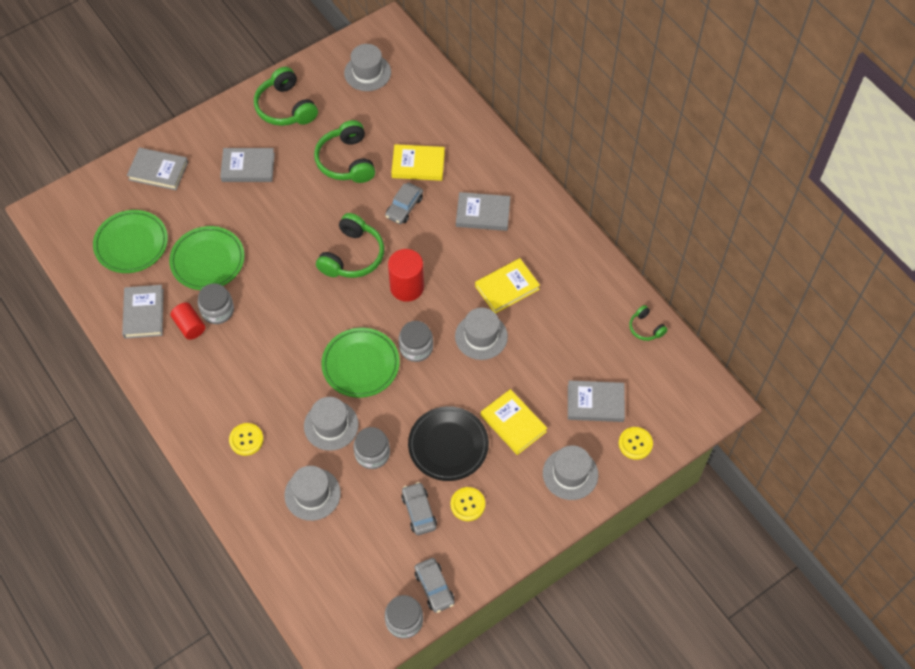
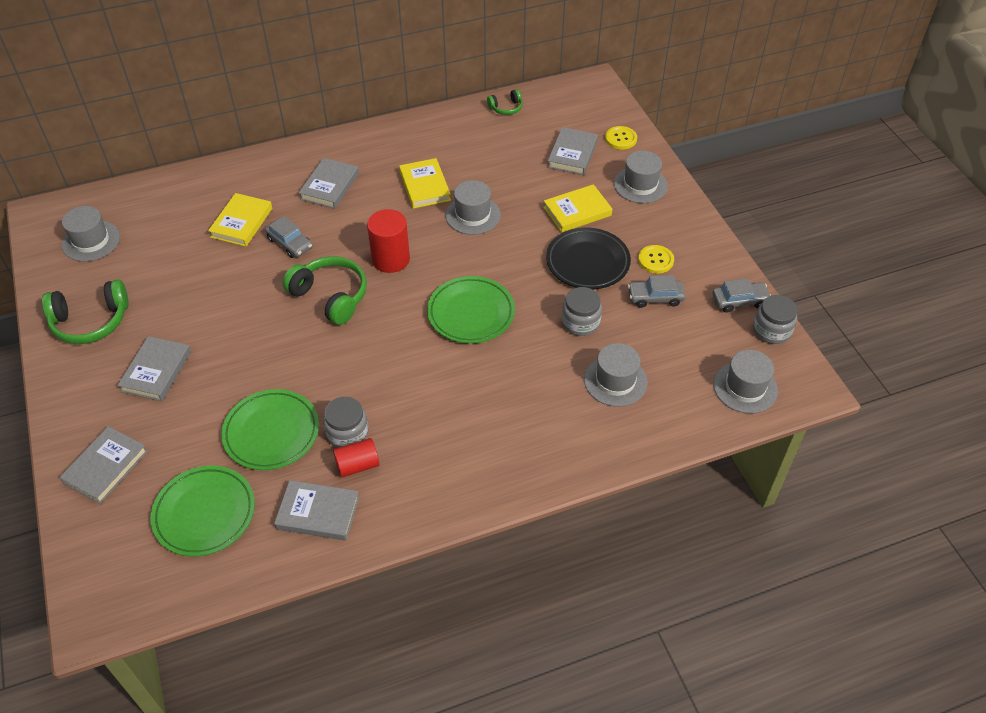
camera: 75 degrees left, 10 degrees down
(246, 440) = (532, 431): yellow button -> none
(331, 425) = (537, 351): grey hat -> grey hat (745, 387)
(346, 161) = (201, 280): green headphones -> none
(416, 348) = (467, 265): grey jar -> none

